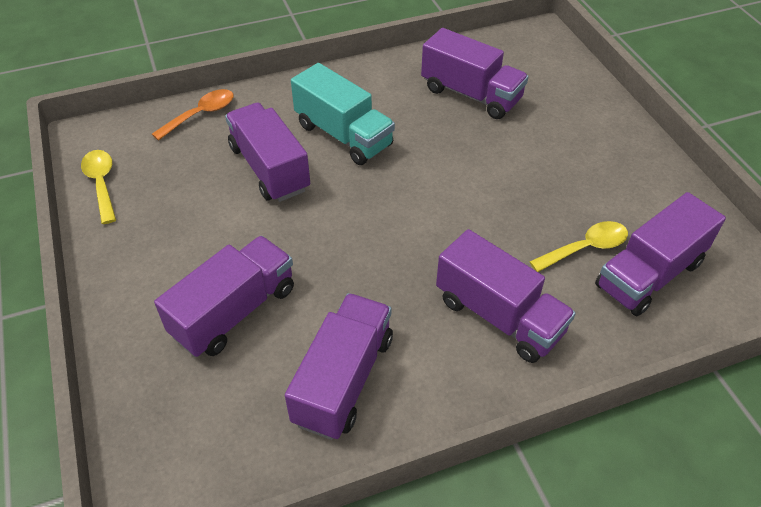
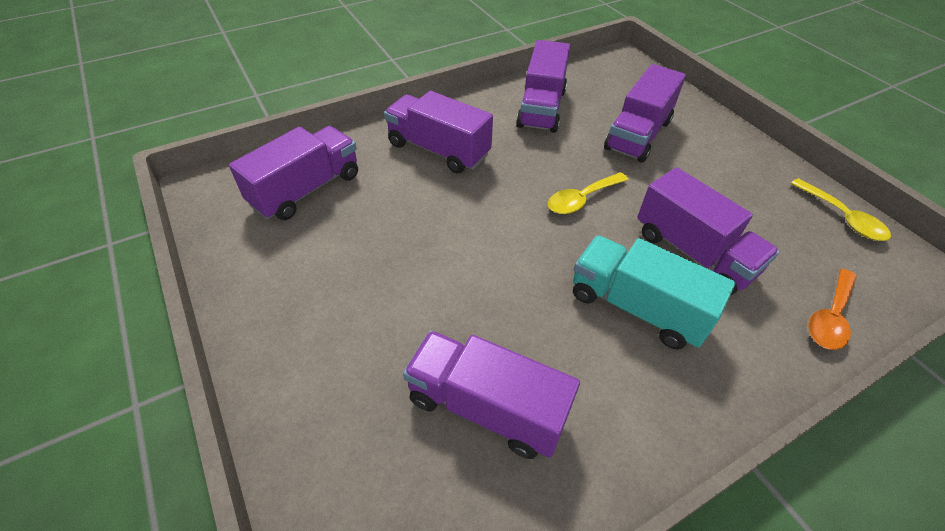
camera: 170 degrees right, 0 degrees up
(585, 248) = (359, 206): yellow spoon -> yellow spoon (582, 199)

